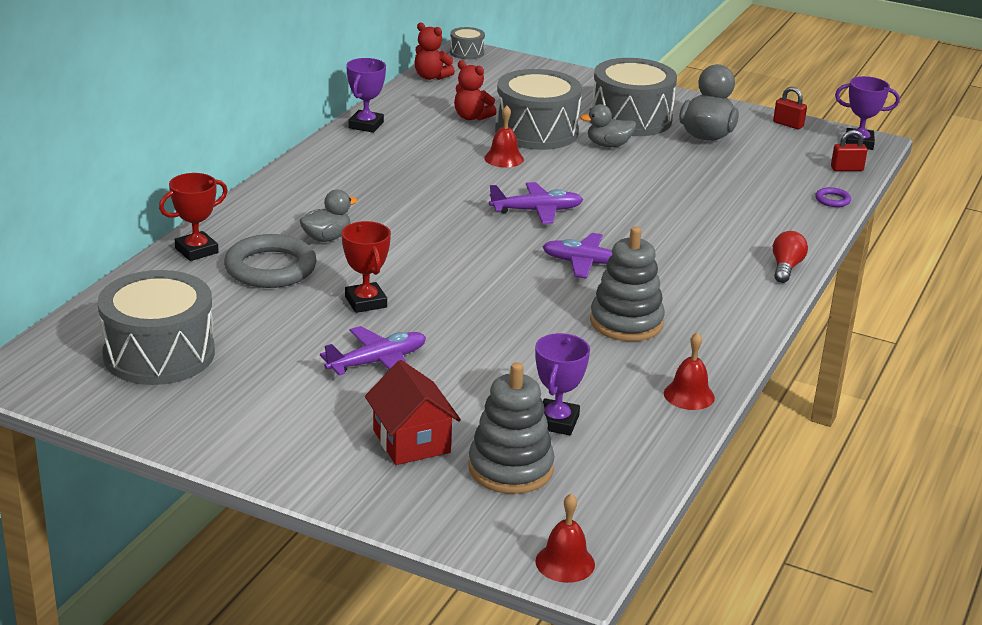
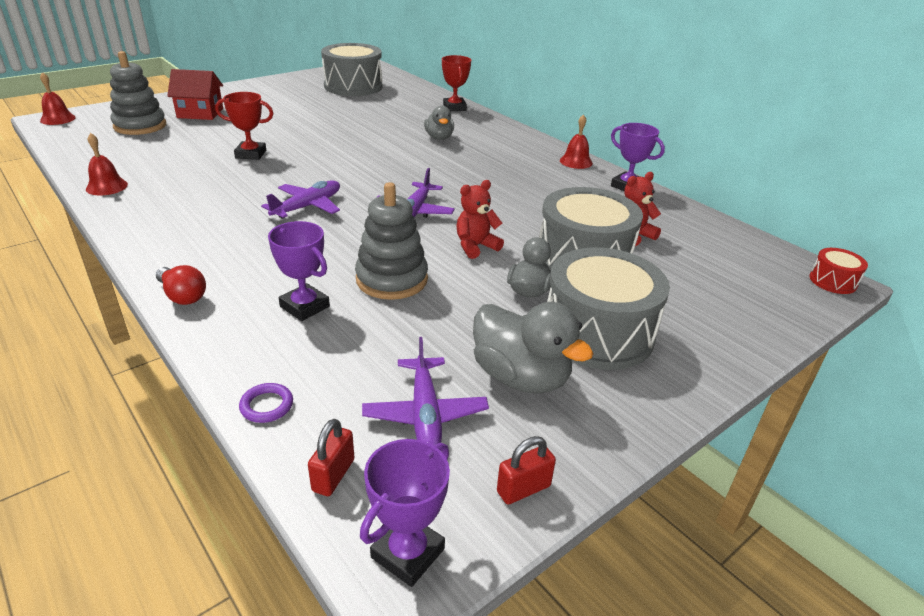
camera: 115 degrees right, 5 degrees up
(270, 268) = (415, 118): grey ring -> none
(365, 302) = (347, 131): red trophy -> red trophy (251, 154)
(377, 362) = (280, 121): purple plane -> purple plane (425, 414)
(431, 77) = (748, 241): red teddy bear -> red teddy bear (475, 246)
(466, 52) = (832, 281): grey drum -> red drum
(504, 158) = (527, 225): red bell -> red bell (576, 161)
(556, 422) = (154, 145): purple trophy -> purple trophy (305, 306)
(626, 322) = (214, 194): grey stacking toy -> grey stacking toy (392, 279)

